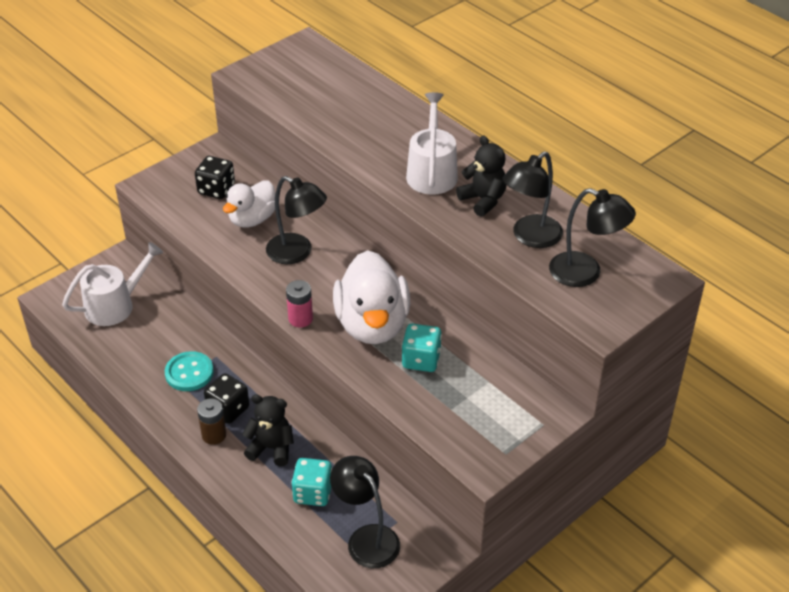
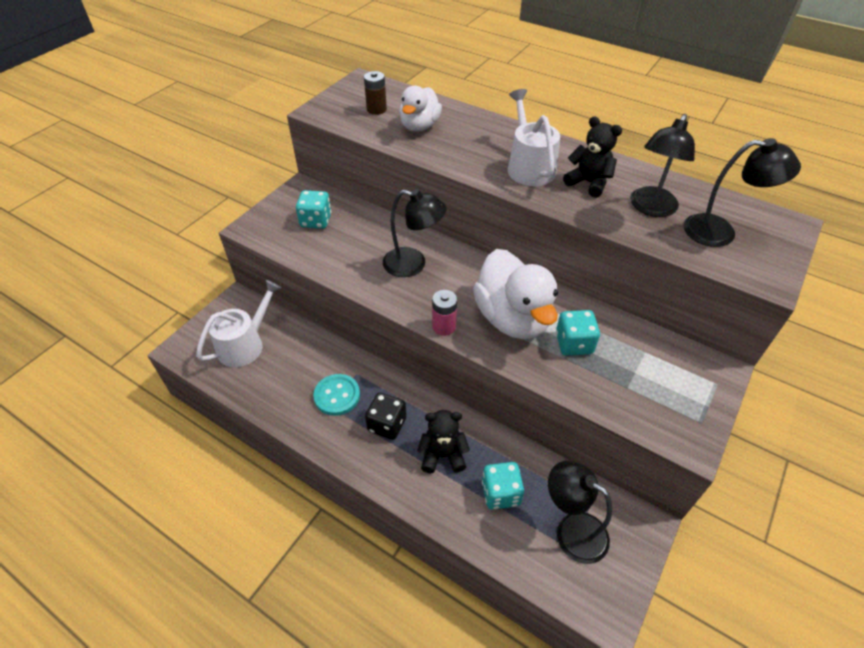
camera: 15 degrees left, 5 degrees up
(214, 435) = (383, 454): brown battery -> brown battery (376, 109)
(216, 189) = (316, 221): black dice -> turquoise dice
(252, 219) = (359, 241): white duck -> white duck (419, 126)

